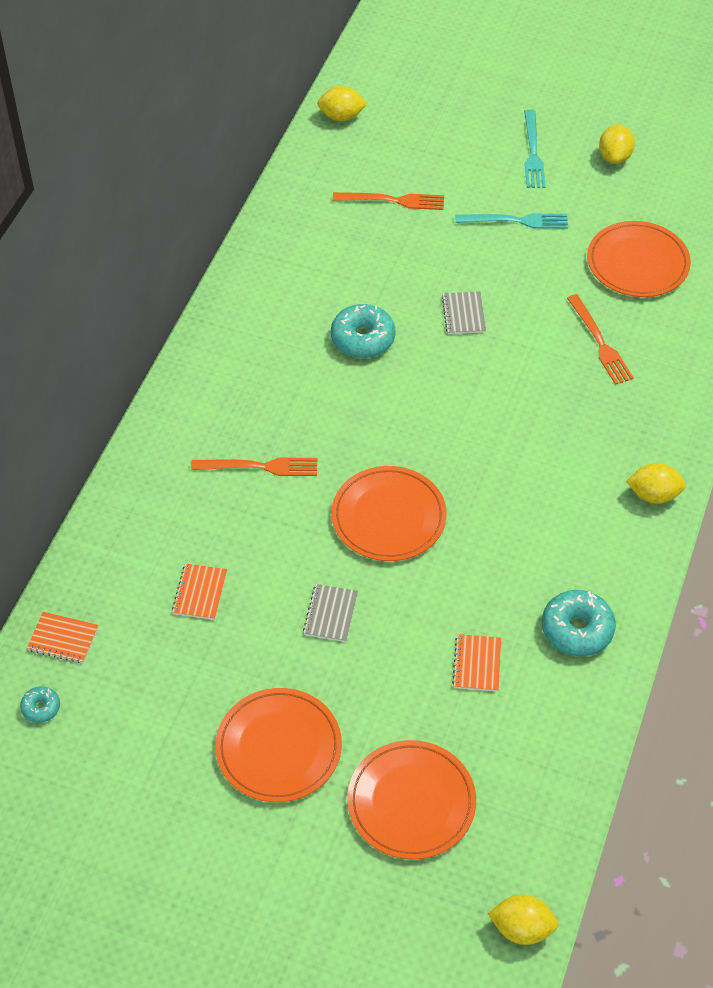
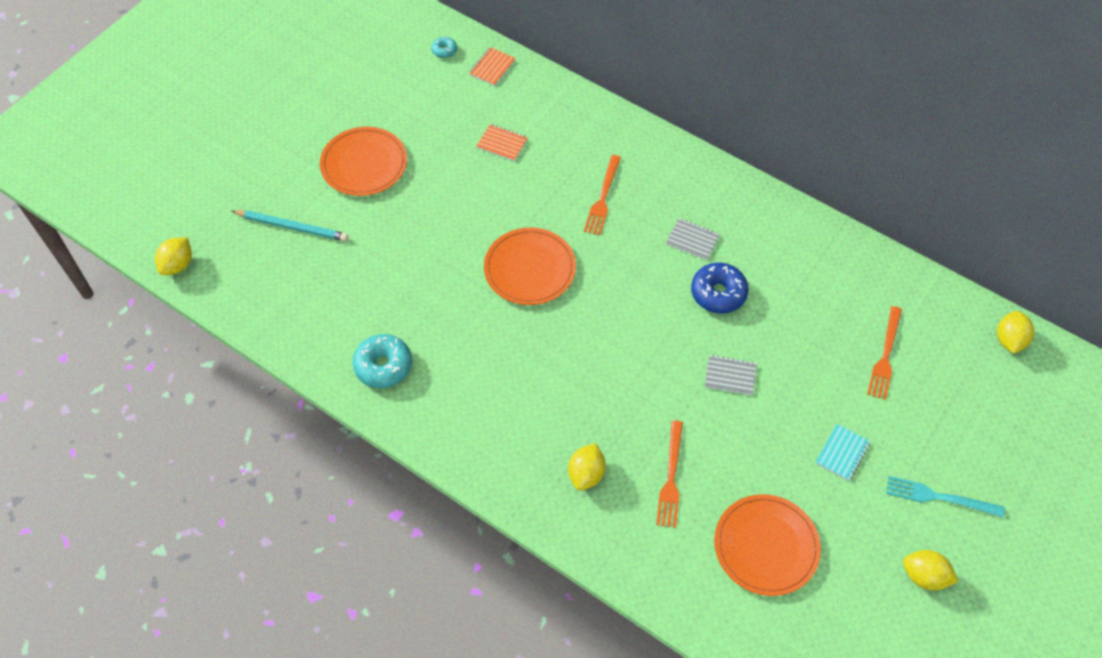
camera: 105 degrees right, 5 degrees up
(330, 614) = (456, 214): grey notebook -> grey notebook (692, 240)
(363, 339) = (718, 293): turquoise donut -> blue donut
(411, 802) = (292, 227): orange plate -> turquoise pencil
(477, 664) = (380, 292): orange notebook -> none
(516, 221) = (842, 453): turquoise fork -> turquoise notebook
(599, 342) = (671, 477): orange fork -> orange fork turned 75 degrees counterclockwise
(653, 495) = (489, 464): yellow lemon -> yellow lemon (586, 474)

